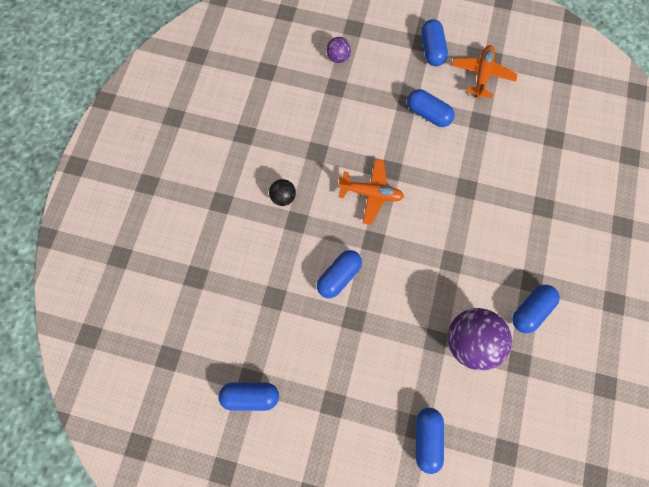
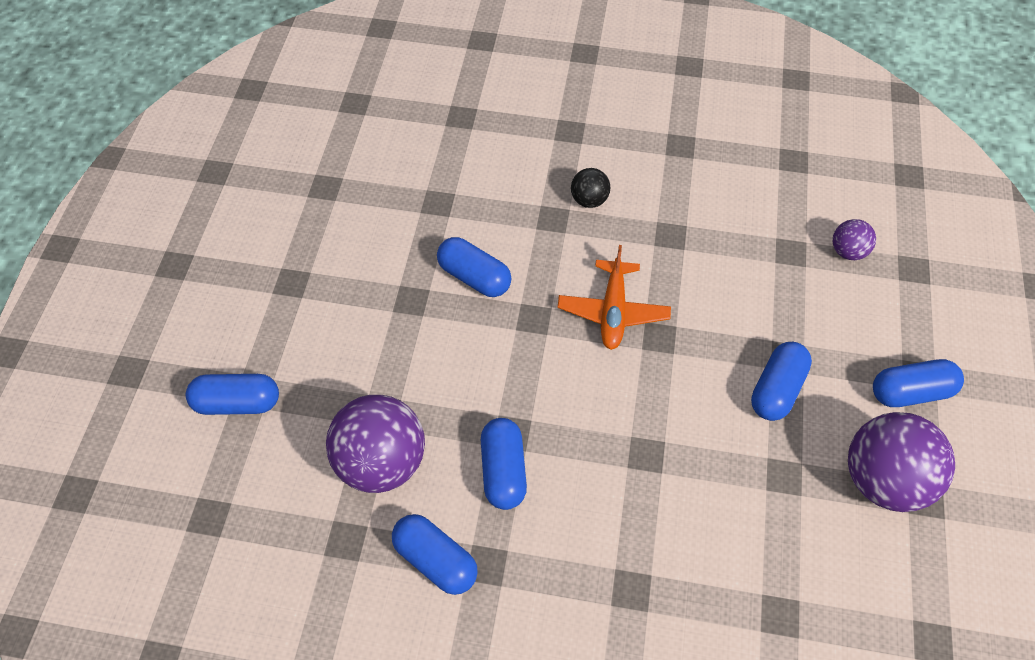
camera: 85 degrees right, 15 degrees down
(250, 395) = (306, 190): blue capsule -> blue capsule (503, 470)
(481, 75) = (883, 479): orange plane -> purple ball

